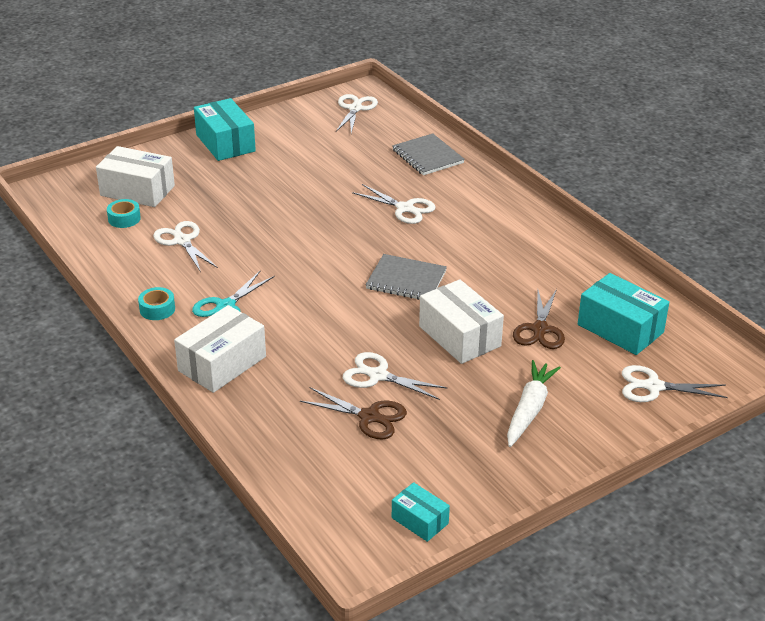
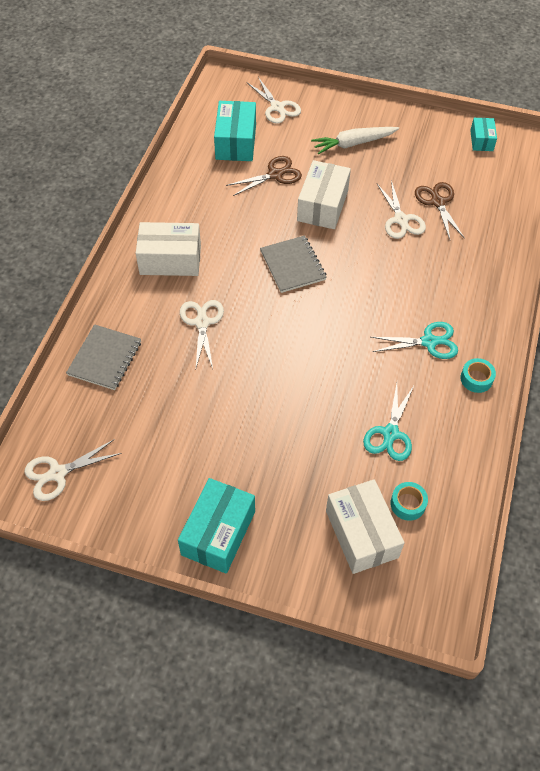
camera: 130 degrees left, 20 degrees up
(182, 241) = (390, 434): white scissors -> turquoise scissors
(222, 364) = (480, 299): white box -> white box (170, 260)

